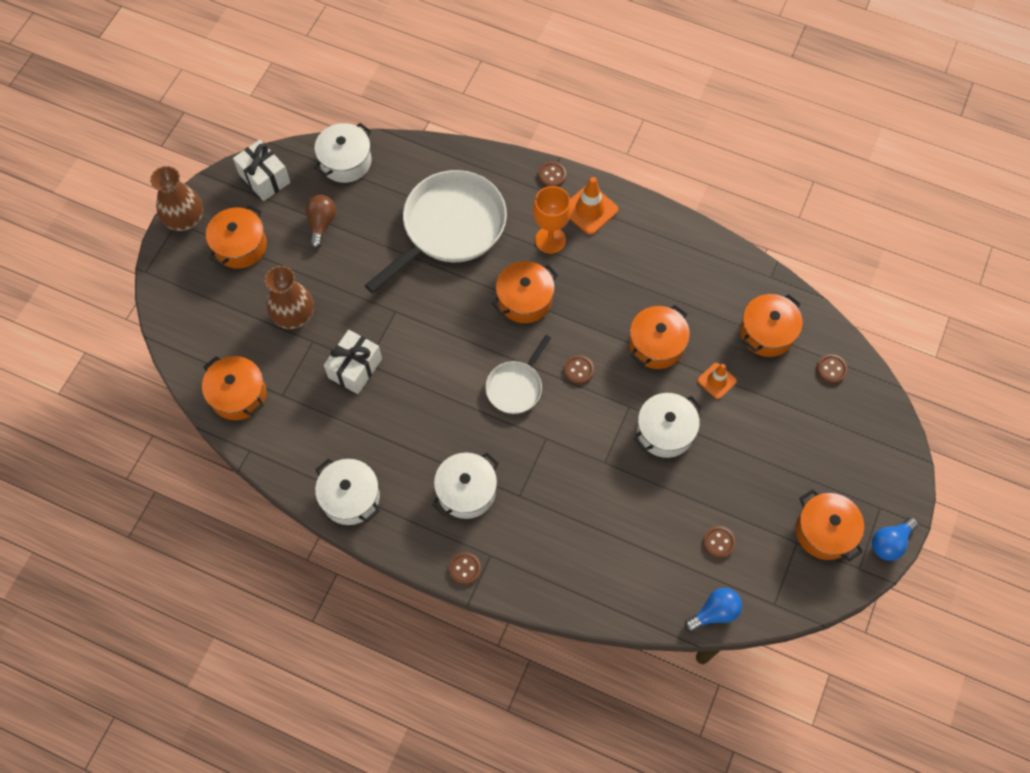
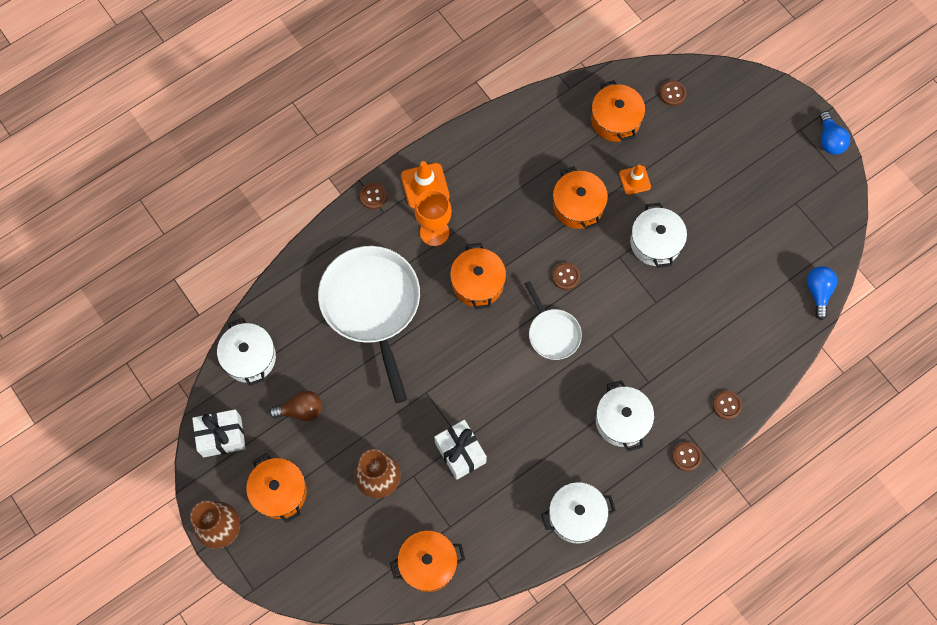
camera: 60 degrees left, 5 degrees up
(321, 223) = (301, 410): brown light bulb -> brown light bulb turned 135 degrees clockwise
(719, 542) = (766, 257): brown button -> brown button (727, 405)
(824, 531) = (797, 178): orange pot -> none

